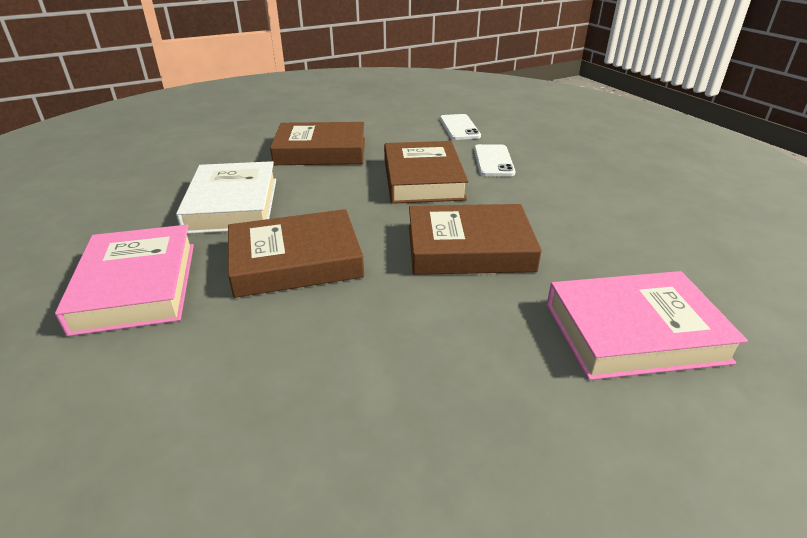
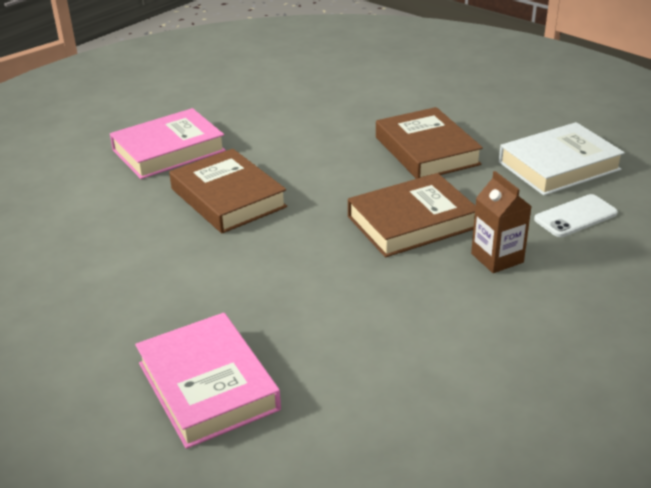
camera: 70 degrees right, 0 degrees up
(232, 205) = (292, 144): white book -> white book (558, 166)
(469, 248) = (294, 276): brown book -> none
(493, 161) = (497, 258): white phone -> brown carton

